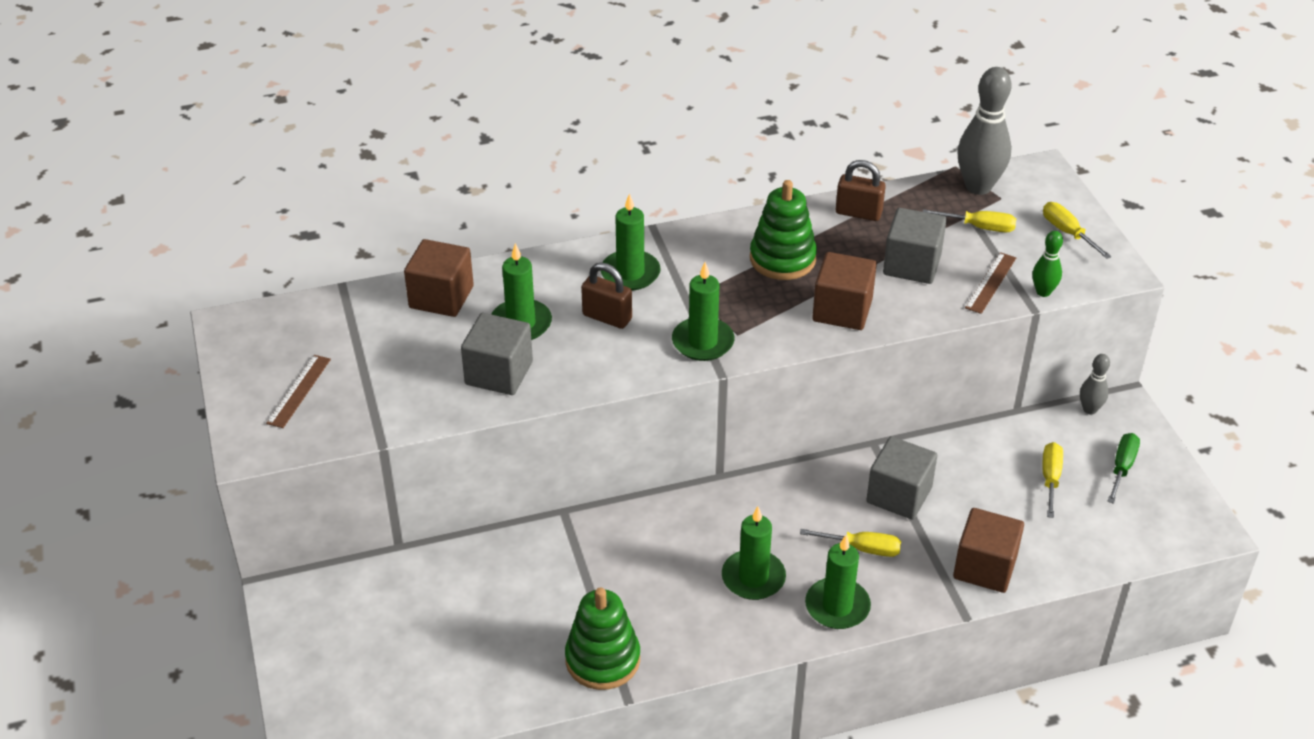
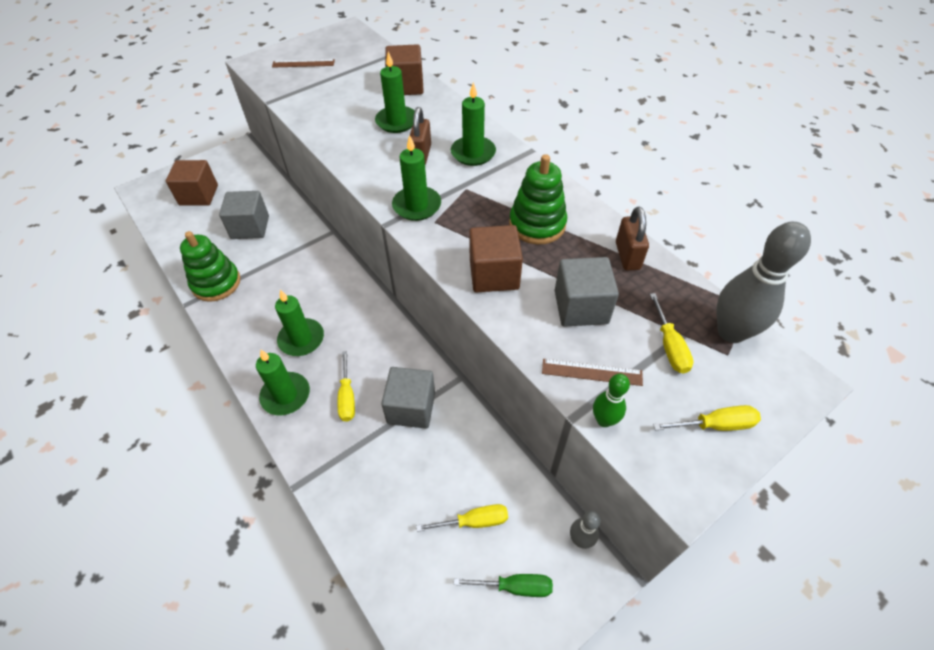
camera: 70 degrees right, 10 degrees up
(499, 373) = (345, 126): grey cube -> grey cube (250, 227)
(985, 567) = (351, 489): brown cube -> brown cube (199, 195)
(1068, 233) = (715, 425): yellow screwdriver -> yellow screwdriver turned 45 degrees clockwise

